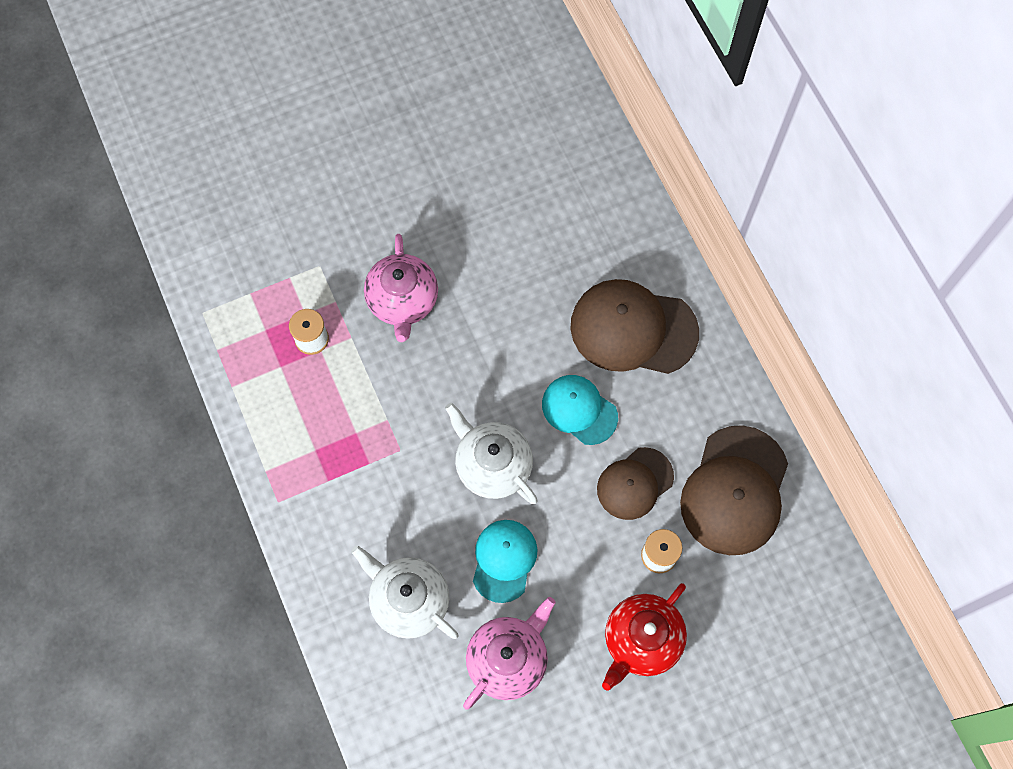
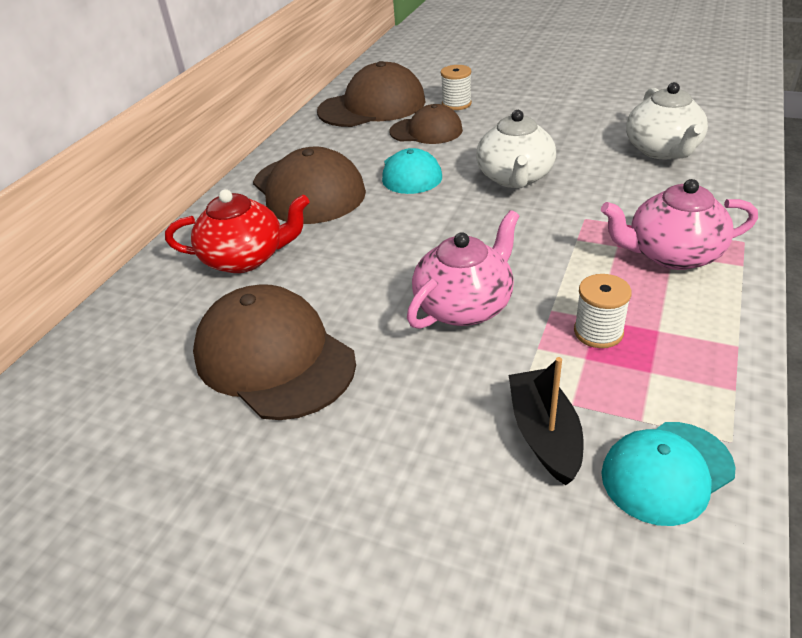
camera: 130 degrees left, 30 degrees down
(288, 249) = (544, 434): none -> black boat
(467, 184) = (274, 358): none -> brown cap
(504, 560) = (564, 138): turquoise cap -> turquoise cap (667, 472)
(508, 659) = (612, 107): pink teapot -> pink teapot (672, 254)
(641, 640) = (514, 85): red teapot -> red teapot (246, 258)

